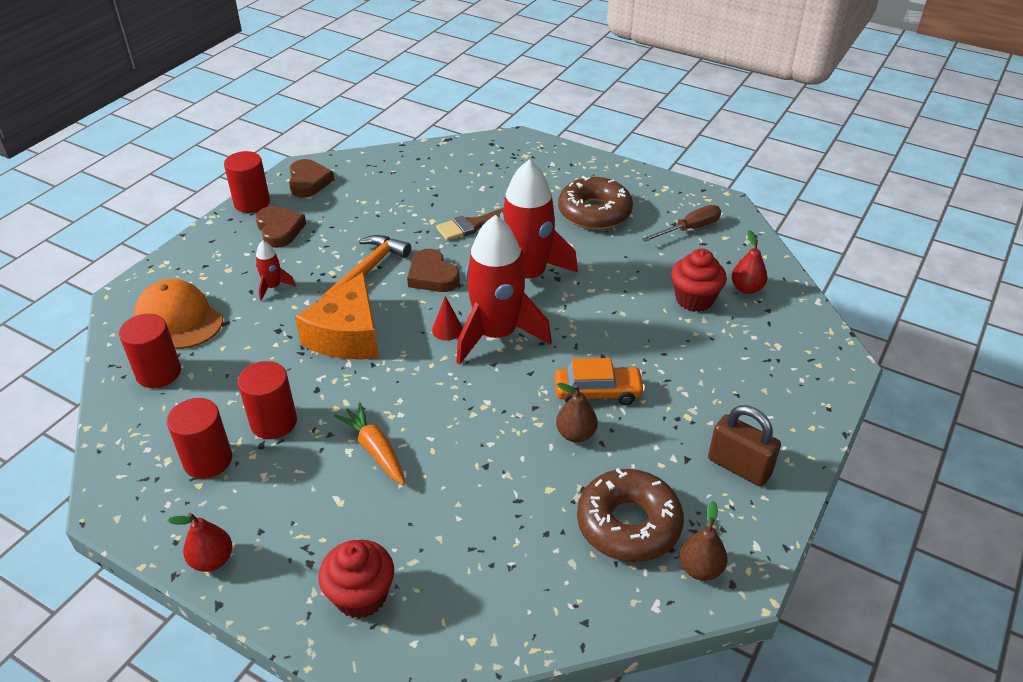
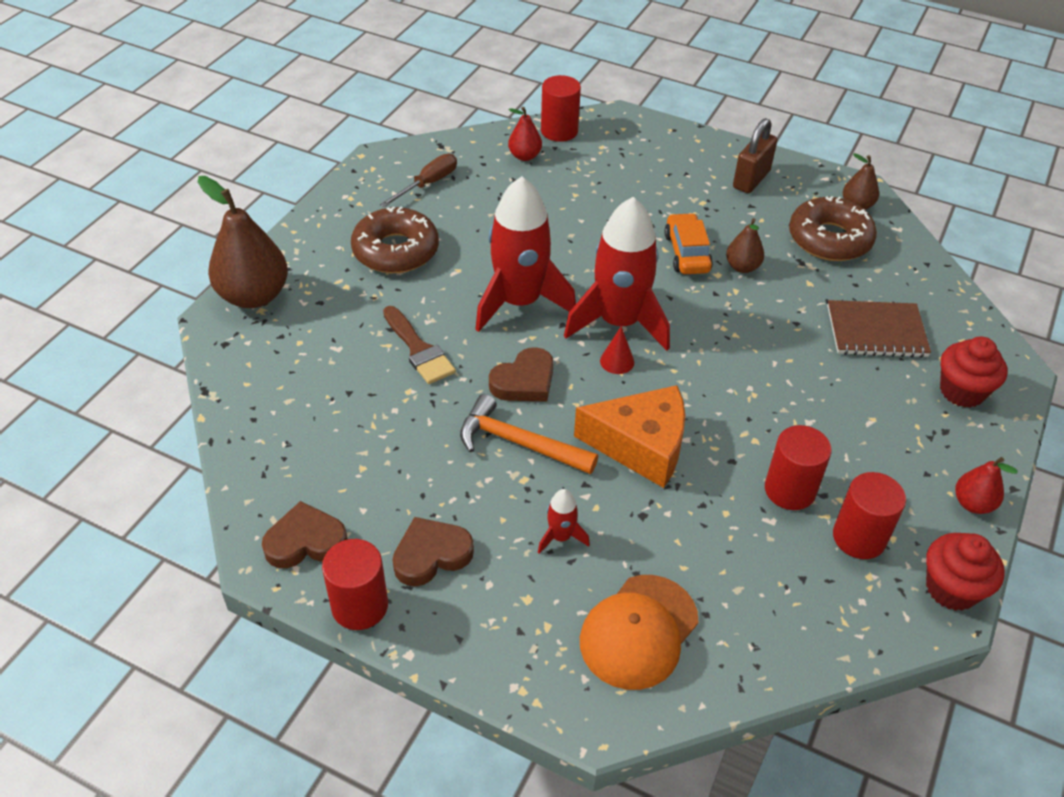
camera: 95 degrees left, 5 degrees up
(158, 373) = (742, 625): red cylinder -> red cylinder (559, 131)
(375, 450) = (802, 401): orange carrot -> none
(465, 535) = (876, 331): none -> brown notebook
(540, 151) = (254, 296): none -> brown pear
(689, 229) = (428, 184): brown screwdriver -> brown screwdriver turned 75 degrees clockwise
(694, 299) = (545, 188): red cupcake -> red cupcake (951, 588)

